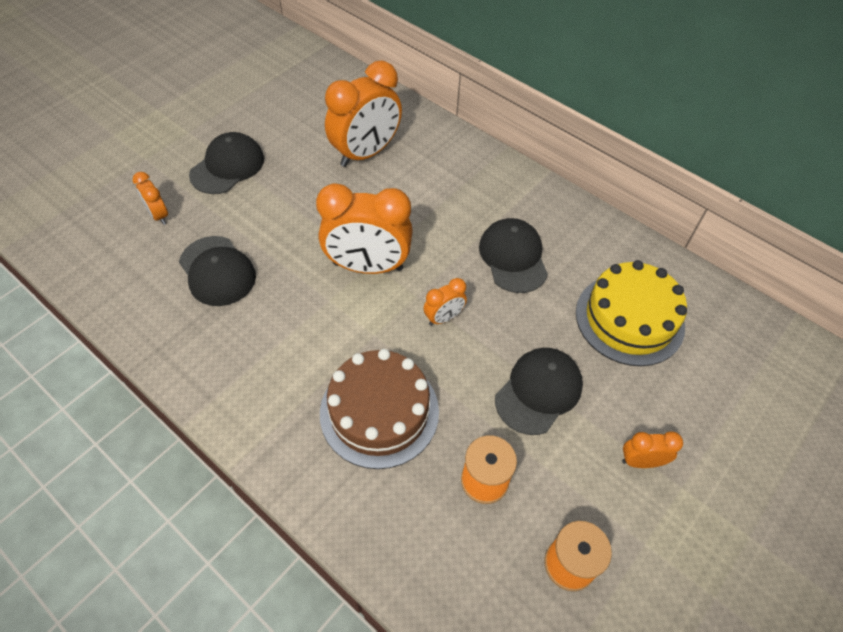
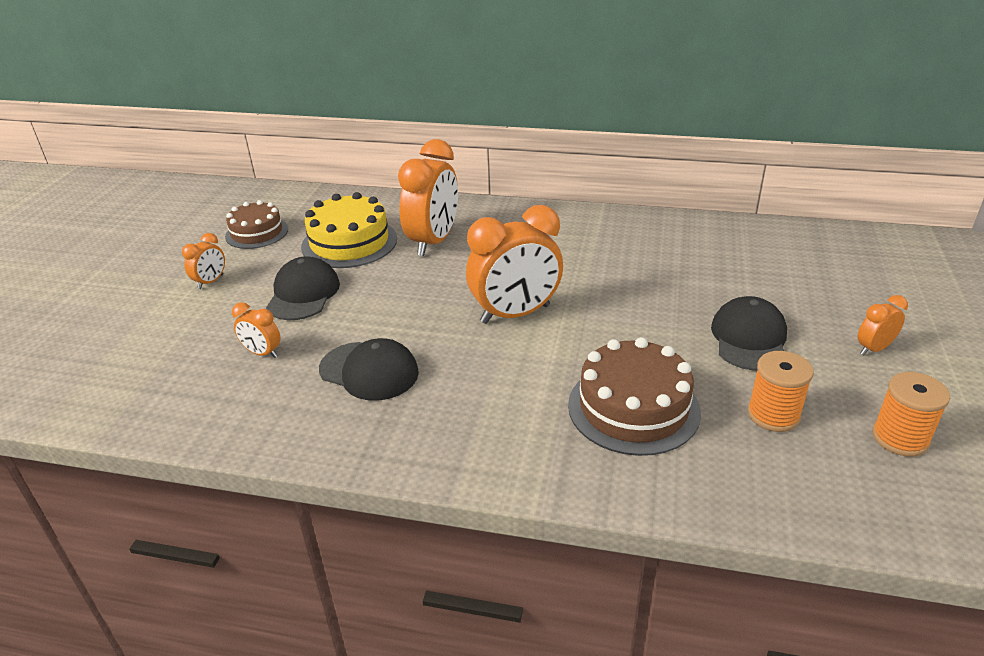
camera: 25 degrees left, 20 degrees down
(240, 82) = (257, 233): none -> brown cake
(444, 317) = (619, 322): orange clock -> orange clock (210, 282)
(513, 257) = (634, 264): black cap -> none
(629, 319) = (765, 268): yellow cake -> yellow cake (349, 242)

